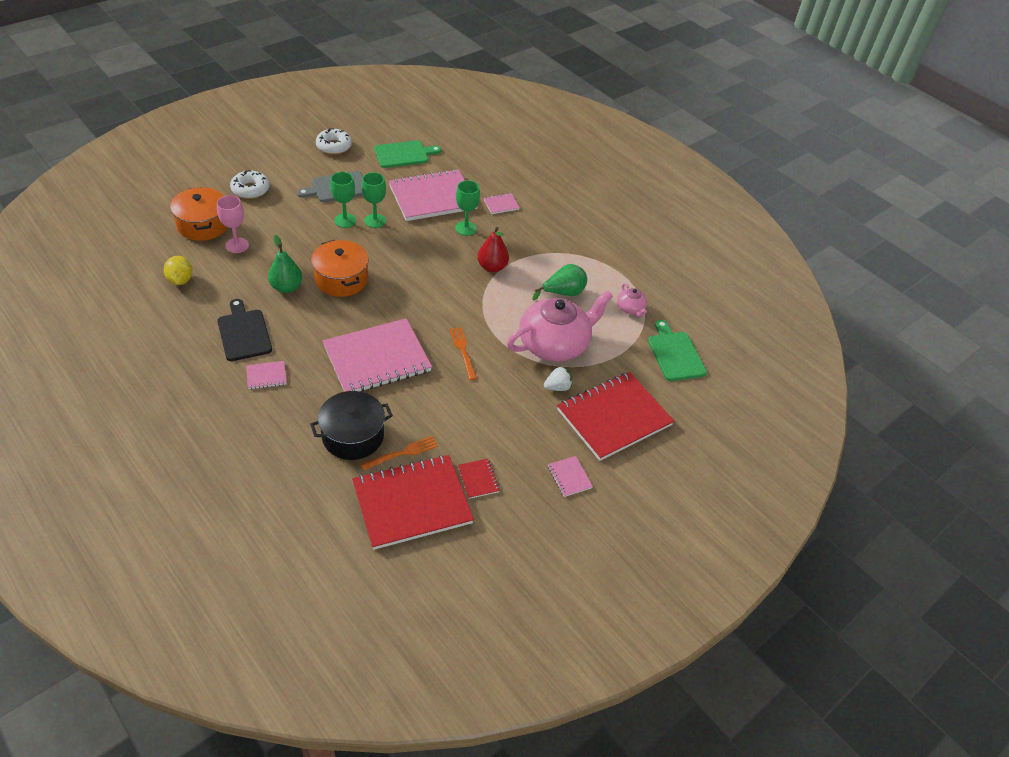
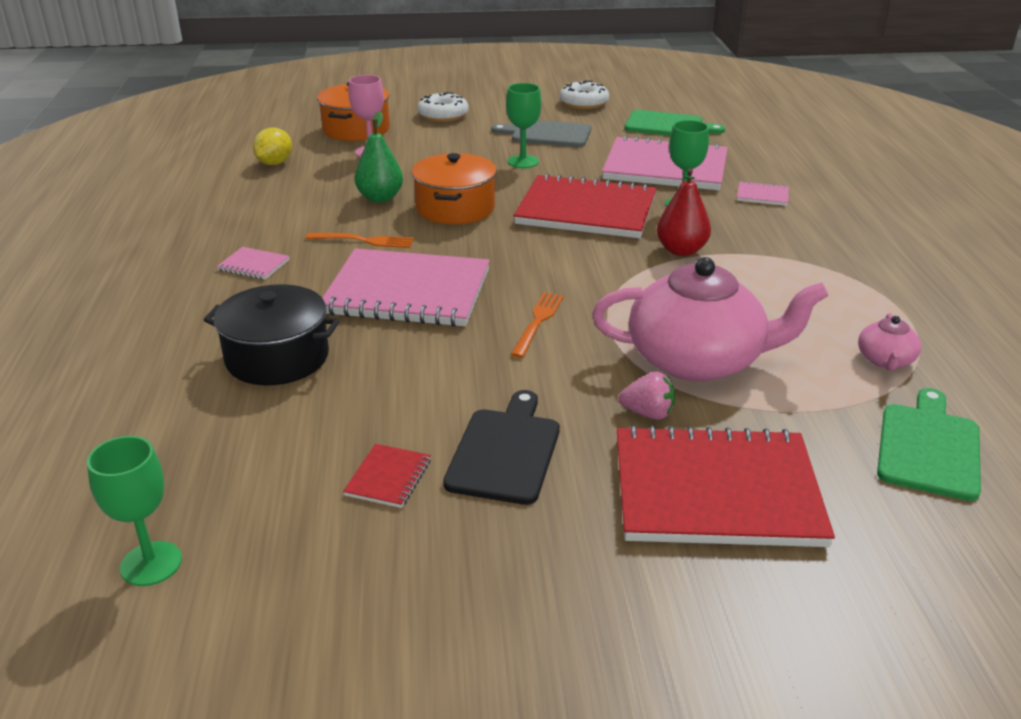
camera: 40 degrees right, 15 degrees down
(243, 333) = (280, 221): black cutting board -> black cutting board (505, 452)
(375, 221) = (561, 170): green goblet -> green goblet (151, 563)
(402, 453) = (318, 401): orange fork -> orange fork (364, 240)
(412, 503) = (258, 464): red notebook -> red notebook (586, 211)
(557, 387) = (648, 413): white strawberry -> pink strawberry
(563, 293) = (772, 307): green pear -> none
(569, 477) = (545, 541): pink notebook -> none

